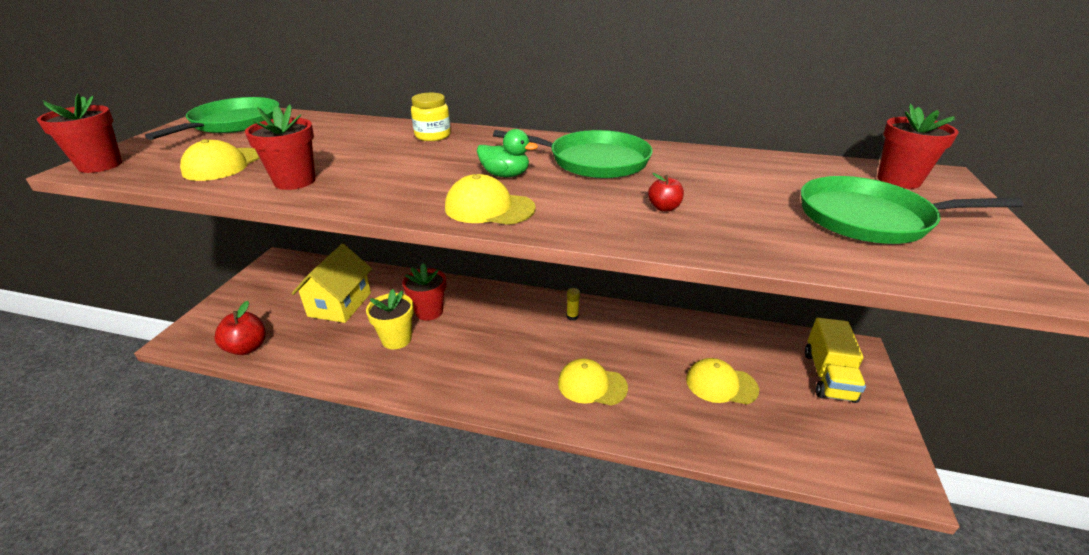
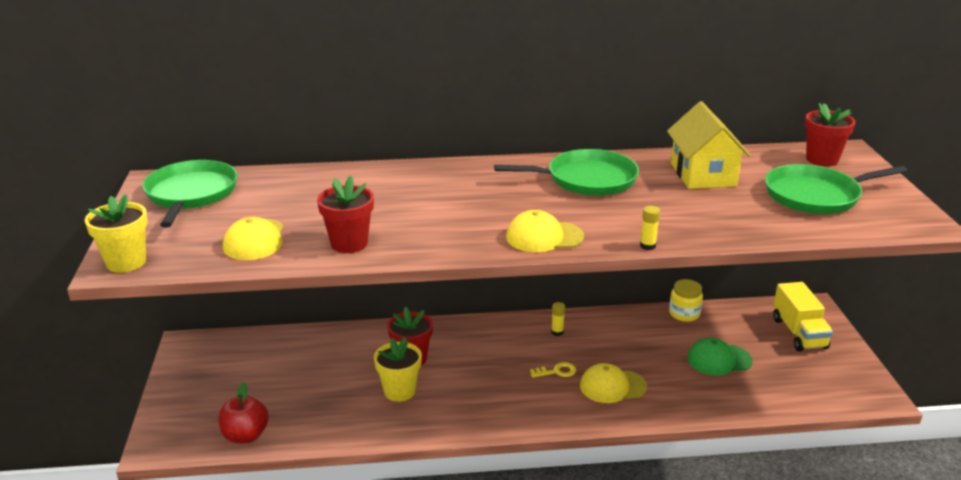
camera: 20 degrees left, 5 degrees down
(100, 165) = (126, 262): red flower pot -> yellow flower pot
(340, 304) = (308, 373): yellow house -> yellow house (703, 174)
(433, 136) = (418, 176): yellow jar -> yellow jar (684, 314)
(505, 175) = (527, 205): green duck -> none
(547, 355) = (557, 371): none -> yellow key
(599, 239) = (647, 246): none -> yellow glue stick
(664, 208) = (674, 213): red apple -> none
(721, 384) = (719, 360): yellow cap -> green cap

